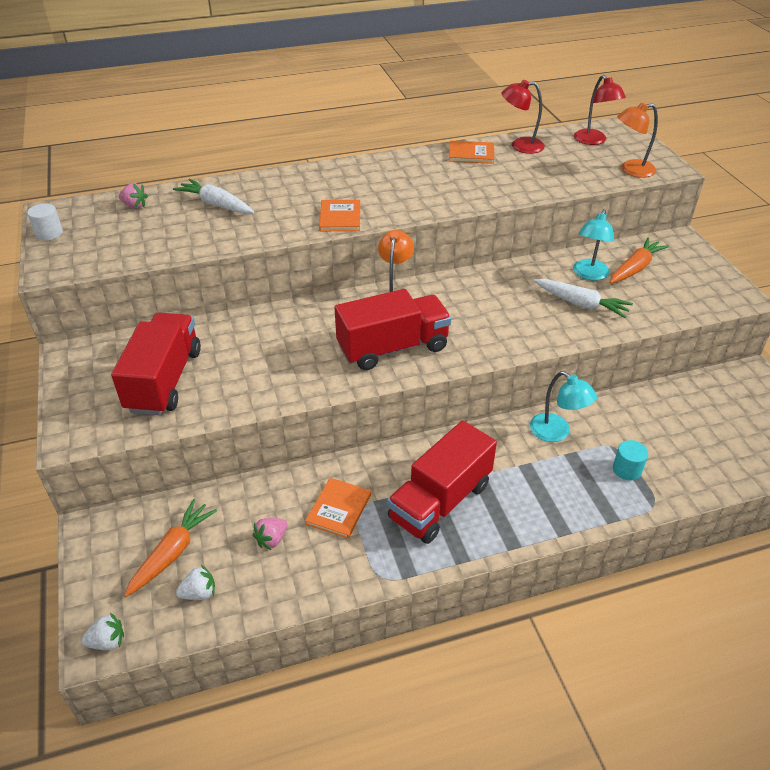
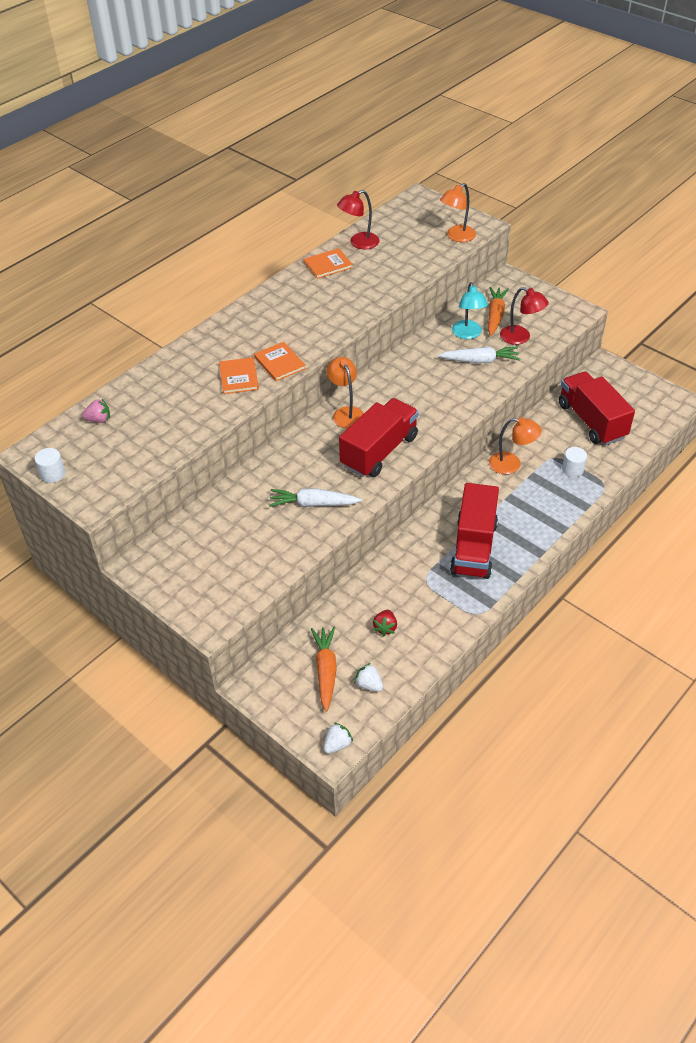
camera: 30 degrees left, 5 degrees up
(164, 380) = (235, 551): red truck -> red truck (591, 421)
(199, 593) = (369, 685): white strawberry -> white strawberry turned 90 degrees counterclockwise
(216, 205) = (168, 391): white carrot -> white carrot (313, 504)
(271, 539) = (385, 627): pink strawberry -> red strawberry
(339, 509) = (412, 585): orange book -> orange book (239, 377)
(556, 433) = (511, 464): turquoise lamp -> orange lamp
(593, 141) = (410, 218): red lamp -> red lamp (520, 338)
(627, 469) = (572, 469): turquoise cylinder -> white cylinder

